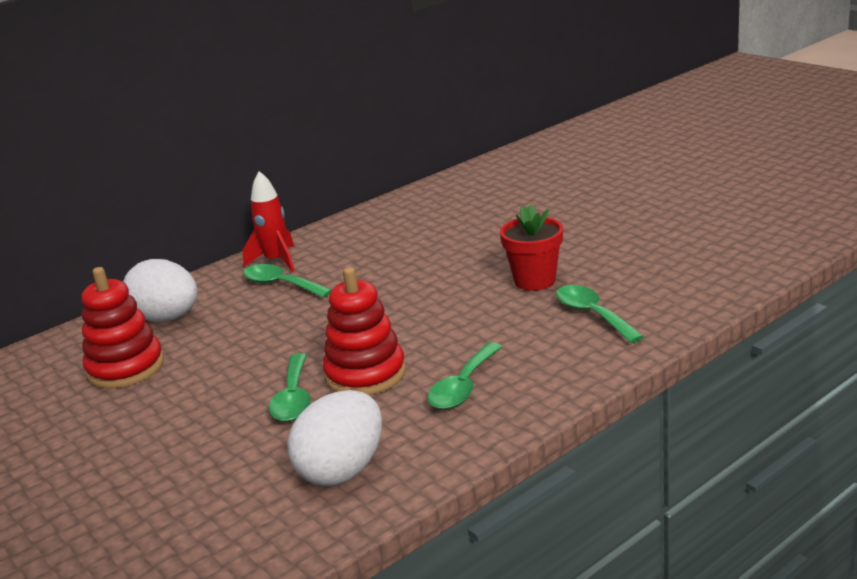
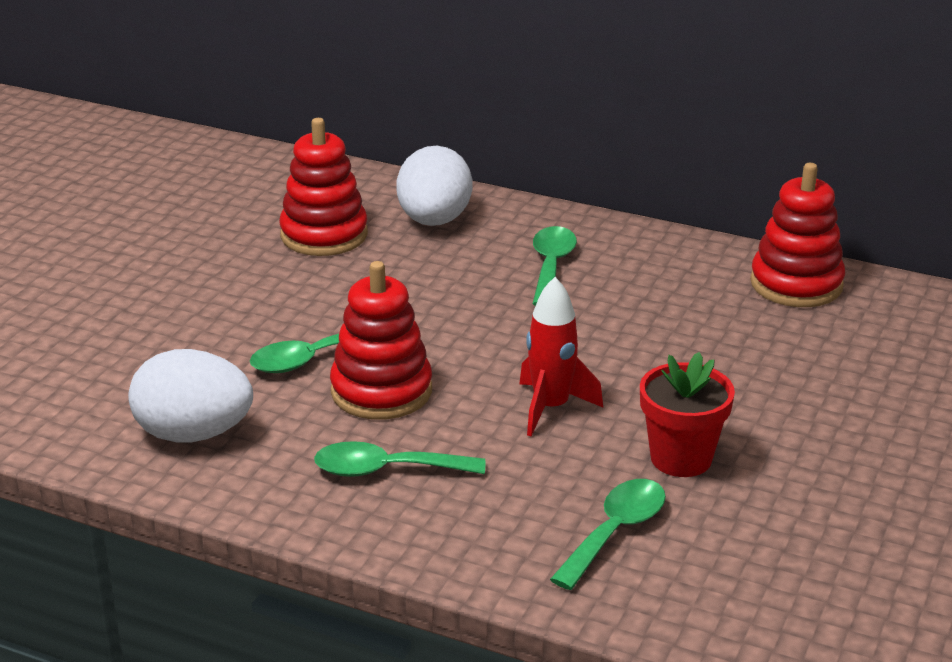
camera: 60 degrees right, 5 degrees up
(276, 261) = (606, 243): red rocket -> red rocket (551, 408)
(390, 214) = (796, 284): none -> red stacking toy

